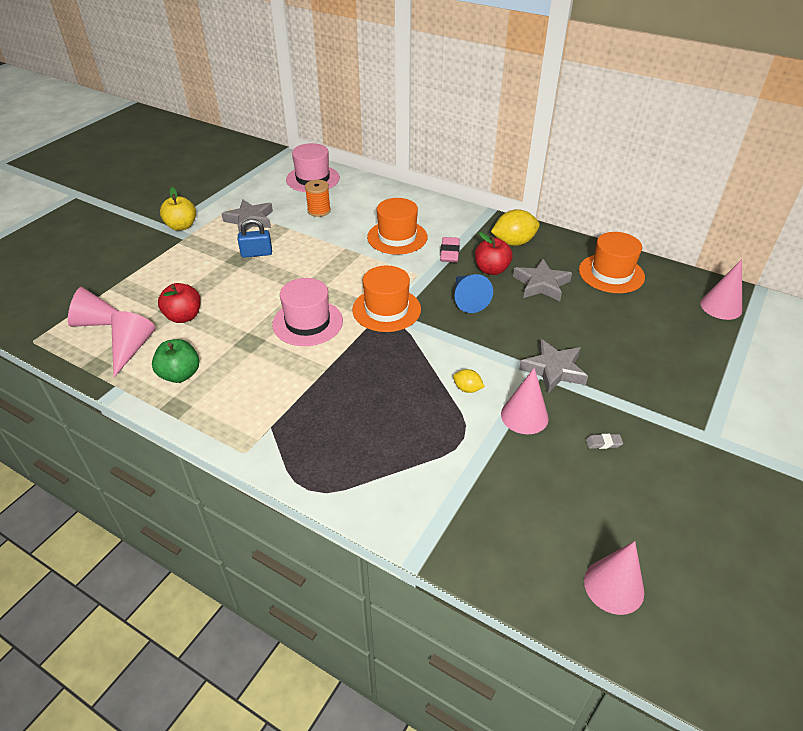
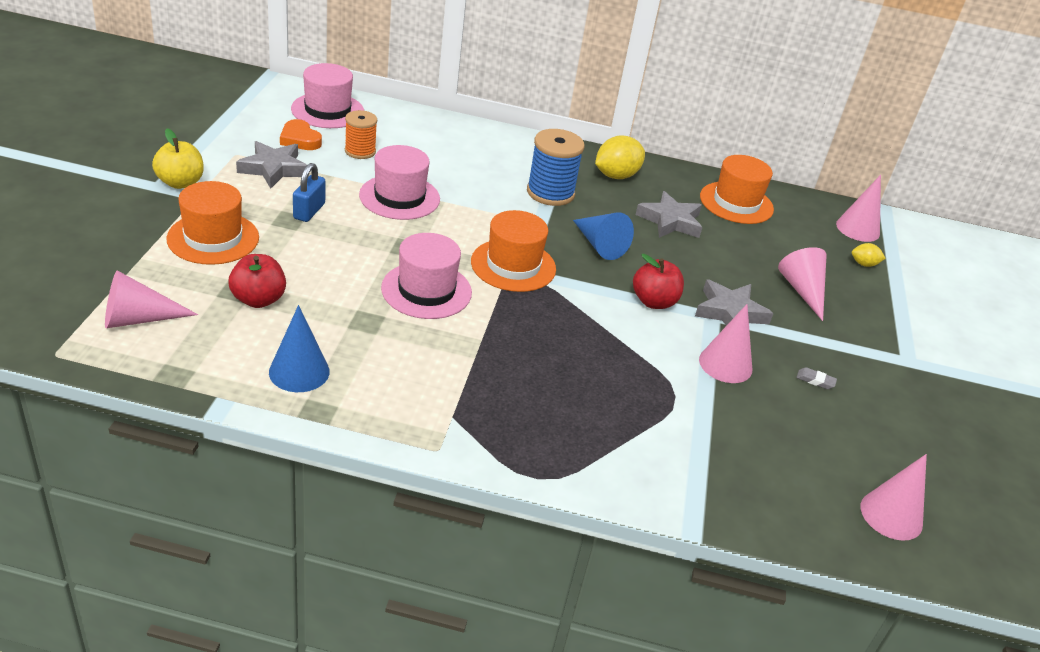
camera: 25 degrees left, 5 degrees down
(132, 348) = (211, 347): pink cone -> pink cone (802, 290)
(180, 375) = (299, 371): green apple -> blue cone
(256, 253) = (309, 211): blue padlock -> blue padlock turned 45 degrees counterclockwise
(280, 199) = (300, 139): none -> orange heart
(328, 248) = (399, 197): none -> pink hat
(397, 237) = (478, 178): orange hat -> orange hat (213, 238)
(449, 253) = (550, 193): pink eraser -> blue spool
(467, 389) = (652, 344): yellow lemon -> yellow lemon (864, 264)
(491, 270) = (608, 209): red apple -> red apple (654, 302)
(603, 443) = (815, 380): grey eraser -> grey eraser turned 45 degrees clockwise

